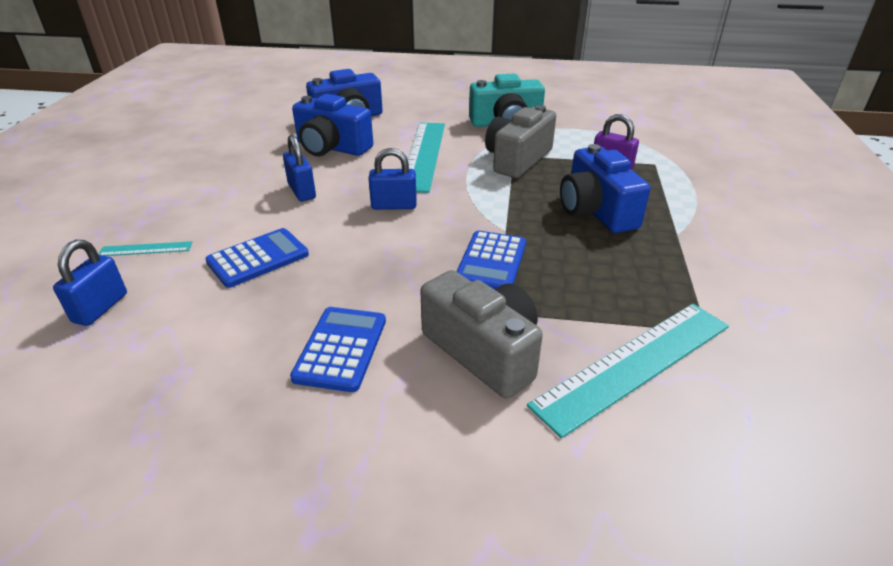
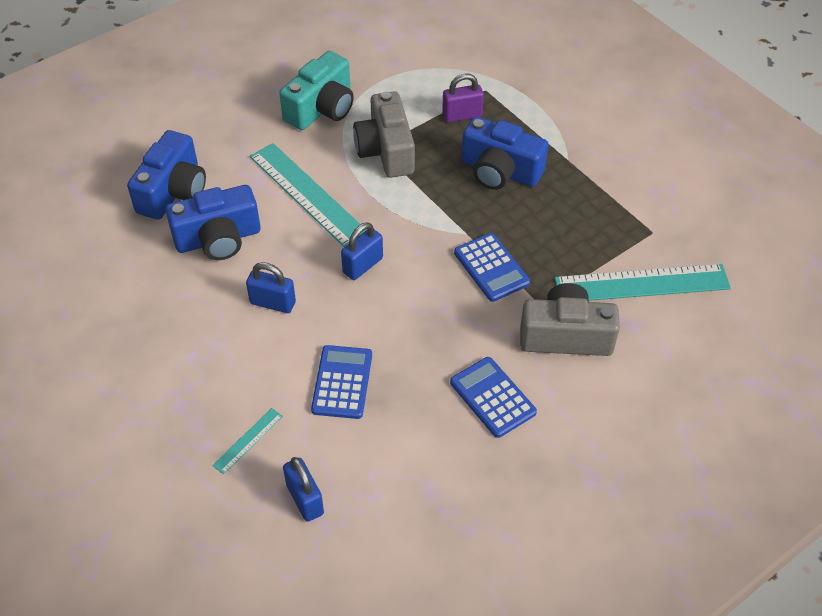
camera: 45 degrees left, 15 degrees up
(634, 363) = (642, 283): turquoise ruler -> turquoise ruler turned 75 degrees clockwise

